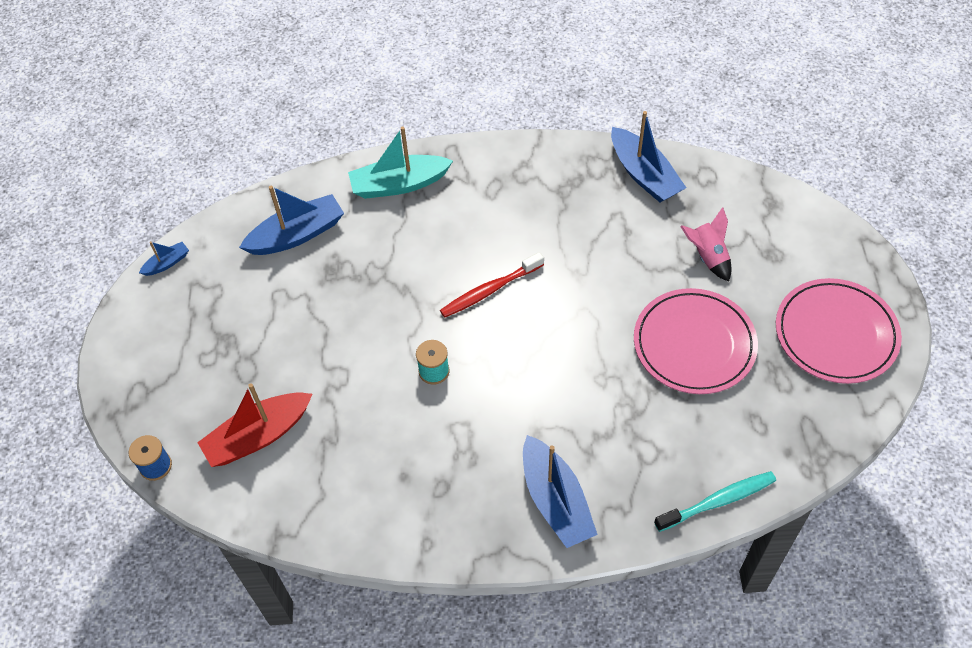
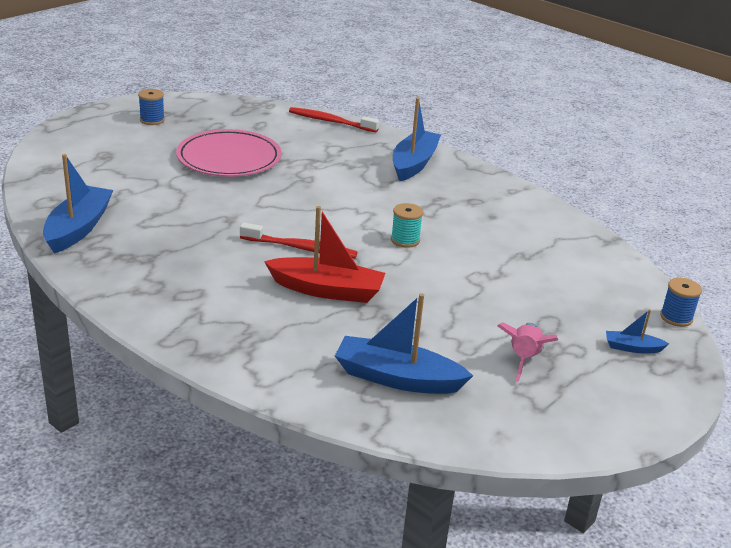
camera: 140 degrees left, 25 degrees down
(167, 263) = (552, 443): blue boat -> blue boat (632, 348)
(258, 436) = (576, 286): red boat -> red boat (327, 290)
(399, 184) = (254, 350): turquoise boat -> none
(707, 256) = (139, 176): pink rocket -> pink rocket (524, 359)
(718, 501) = (330, 121): turquoise toothbrush -> red toothbrush
(836, 334) = (152, 120): pink plate -> blue spool

